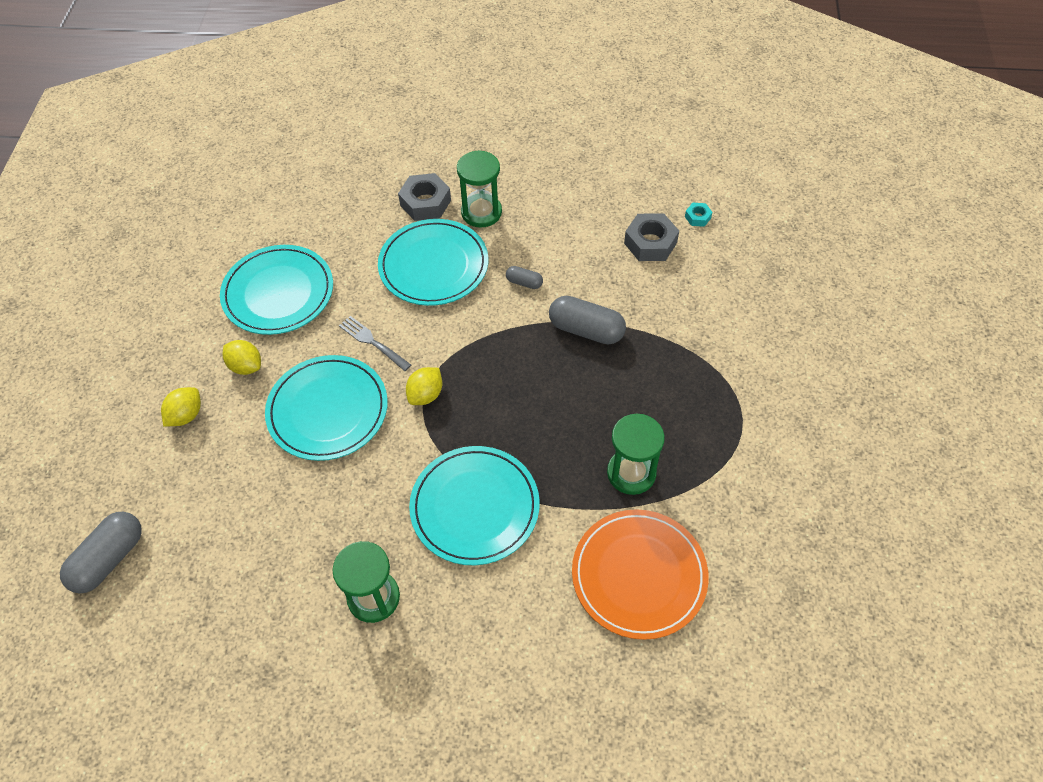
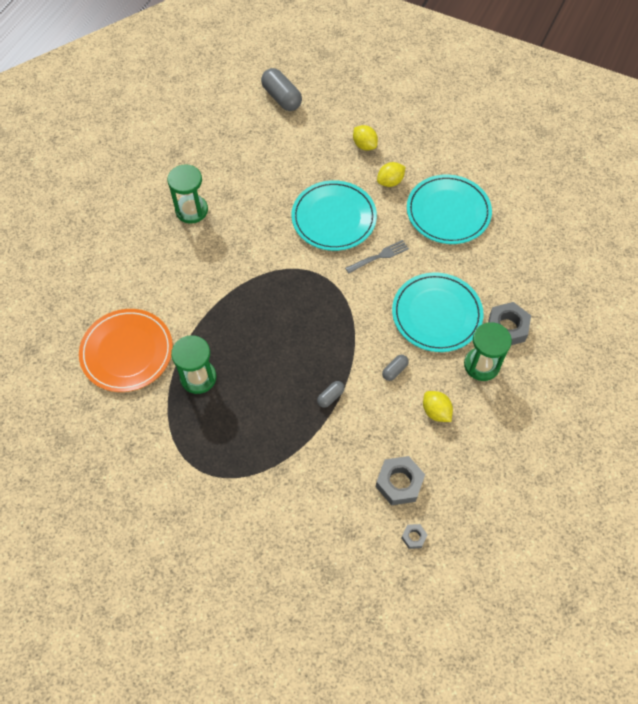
camera: 110 degrees right, 5 degrees up
(425, 395) = (320, 275): yellow lemon -> yellow lemon (436, 411)
(475, 507) = (222, 278): turquoise plate -> none
(586, 330) = (330, 397): grey capsule -> grey capsule, size x0.51
(697, 217) = (413, 537): turquoise nut -> grey nut

